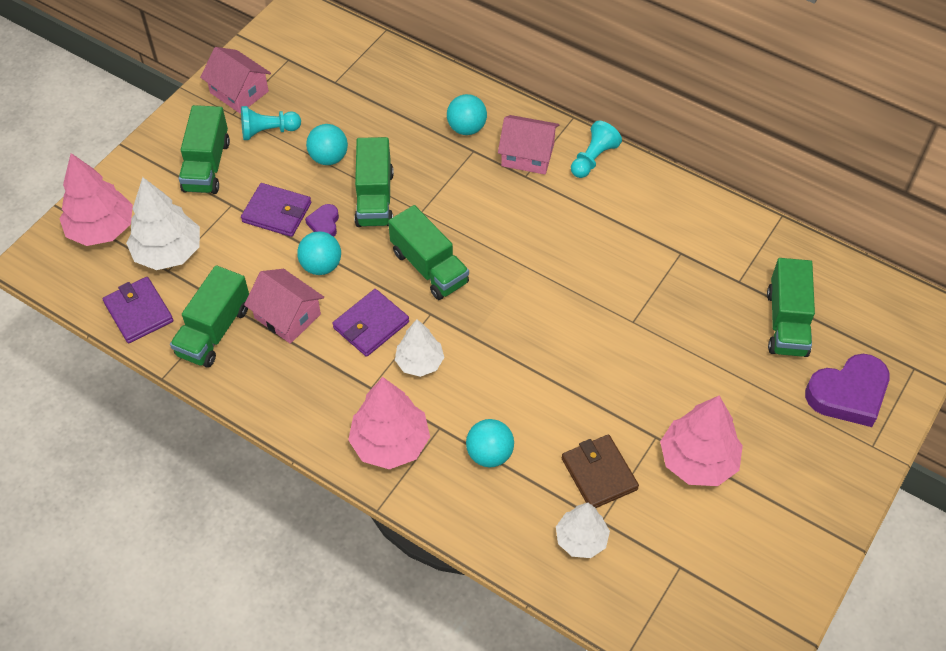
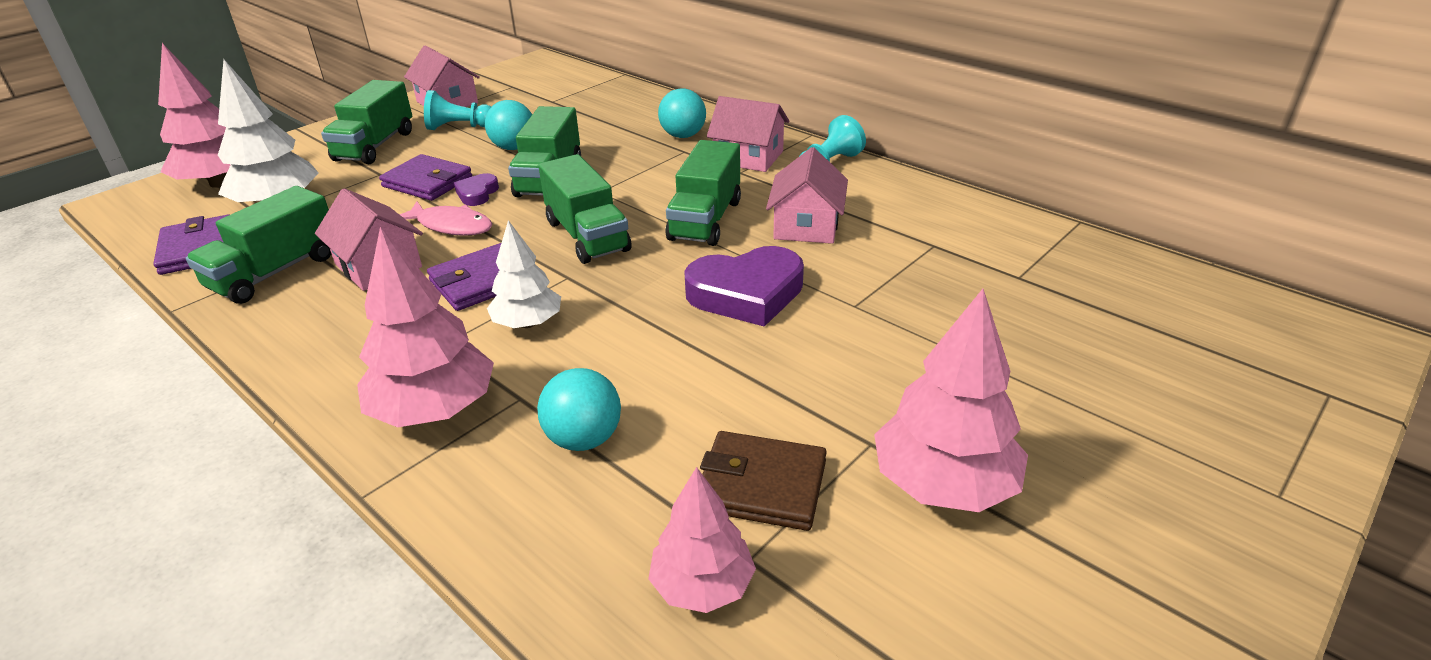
camera: 10 degrees right, 20 degrees down
(321, 266) = (451, 226): turquoise ball -> pink fish
(581, 539) = (702, 585): white tree -> pink tree
(587, 239) = (806, 225): none -> pink house
(599, 474) = (761, 485): brown wallet -> brown wallet turned 60 degrees counterclockwise
(786, 322) = (1096, 324): green truck -> green truck (705, 220)
(848, 394) = (1216, 417): purple heart -> purple heart (746, 293)

